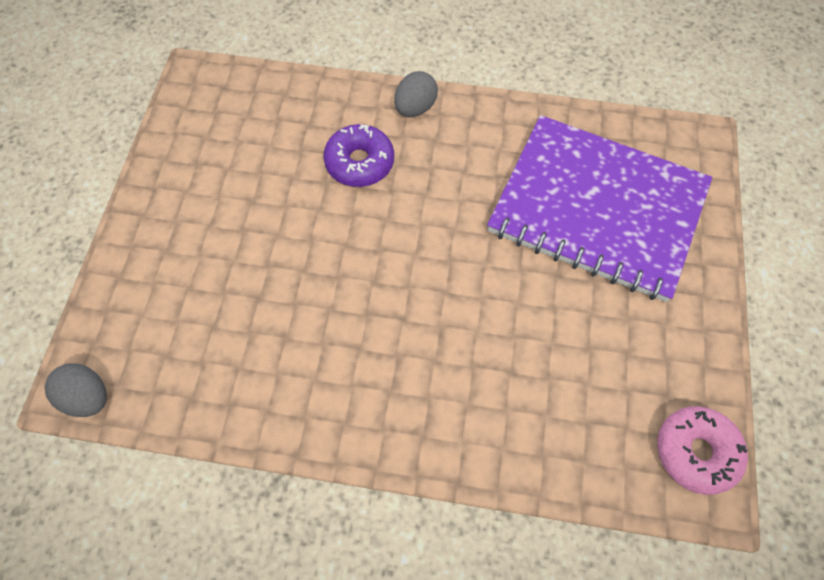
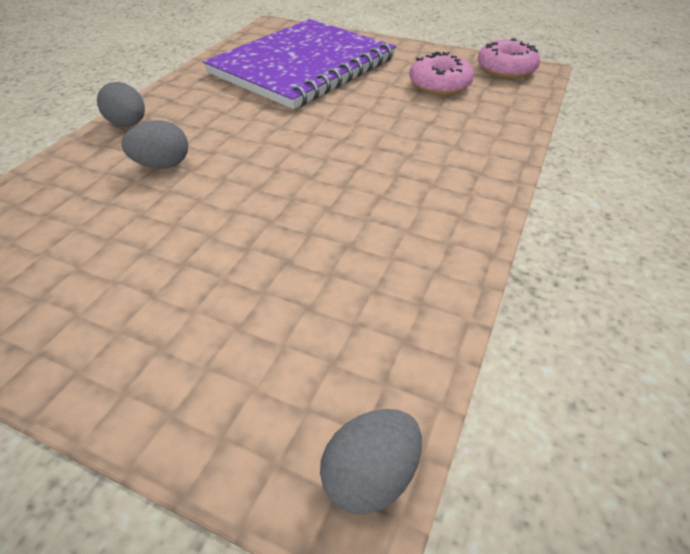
camera: 75 degrees left, 20 degrees down
(359, 162) = (162, 165): purple donut -> grey egg
(611, 370) = (440, 84): none -> pink donut

